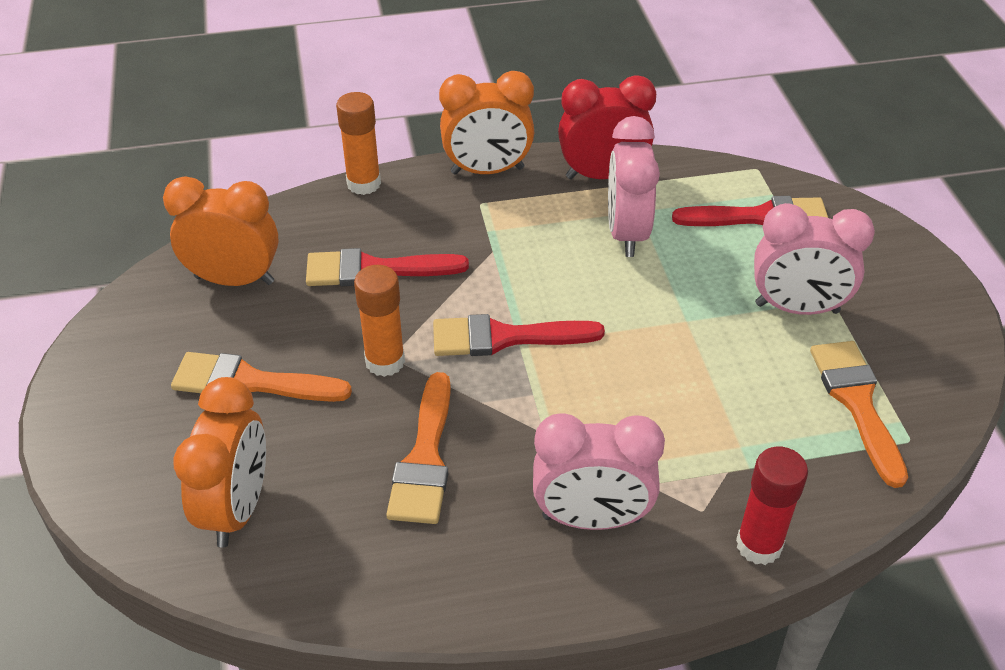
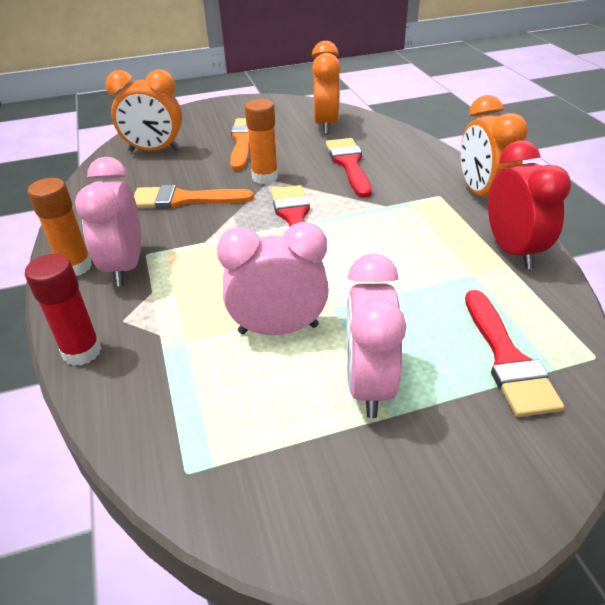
camera: 85 degrees right, 5 degrees down
(364, 184) = (436, 150): orange glue stick -> orange glue stick (75, 267)
(626, 233) = (436, 268): pink clock -> pink clock (278, 329)
(856, 403) = (238, 428): orange brush -> none

